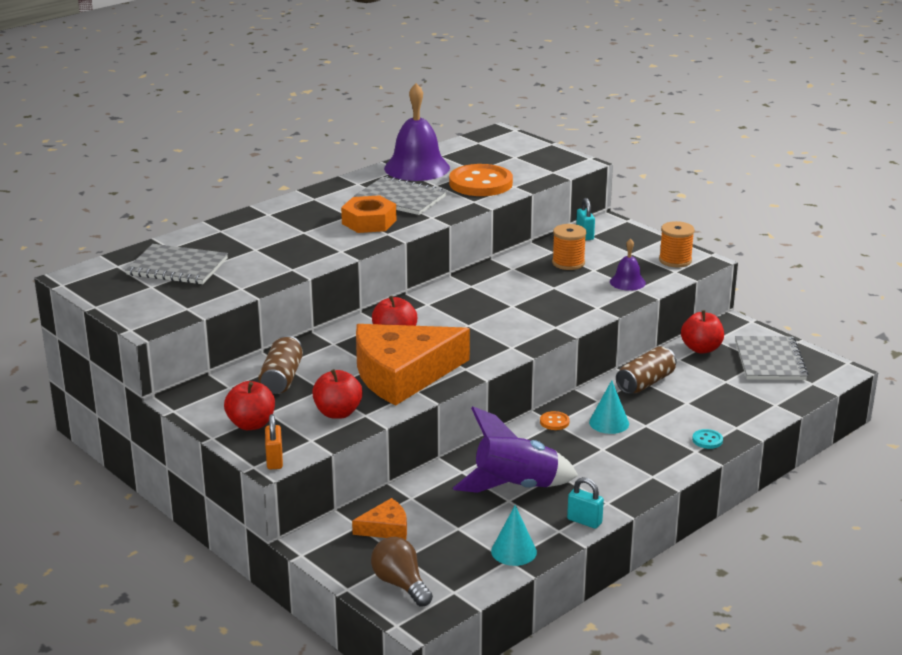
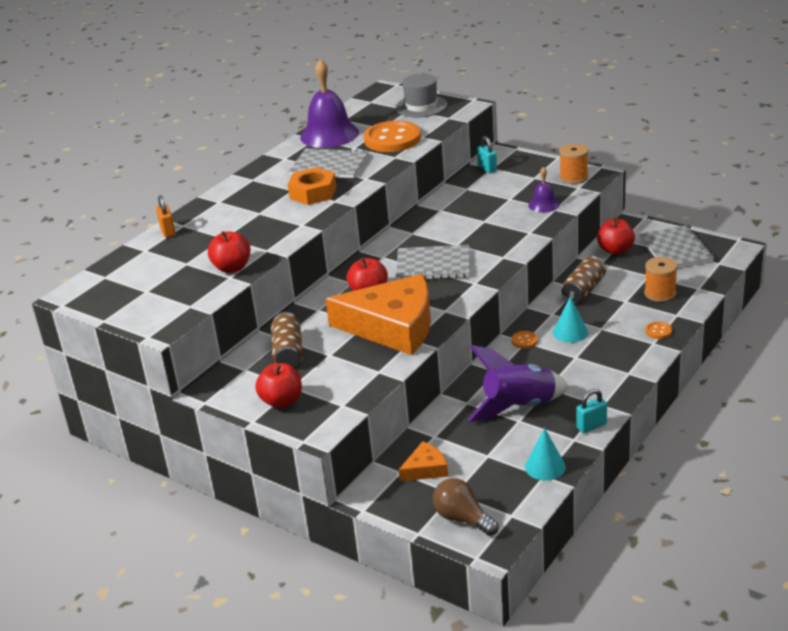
camera: 10 degrees left, 5 degrees up
(177, 267) = (161, 268): grey notebook -> grey notebook (433, 265)
(274, 460) = (319, 431): orange padlock -> orange padlock (168, 231)
(338, 413) = (354, 374): red apple -> red apple (232, 268)
(402, 374) = (393, 326): orange cheese -> orange cheese turned 135 degrees counterclockwise
(529, 156) = (421, 106): none -> grey hat
(568, 263) = (485, 196): orange spool -> orange spool (660, 293)
(584, 521) = (591, 426): turquoise padlock -> turquoise padlock turned 45 degrees counterclockwise
(707, 440) = (658, 331): turquoise button -> orange button

